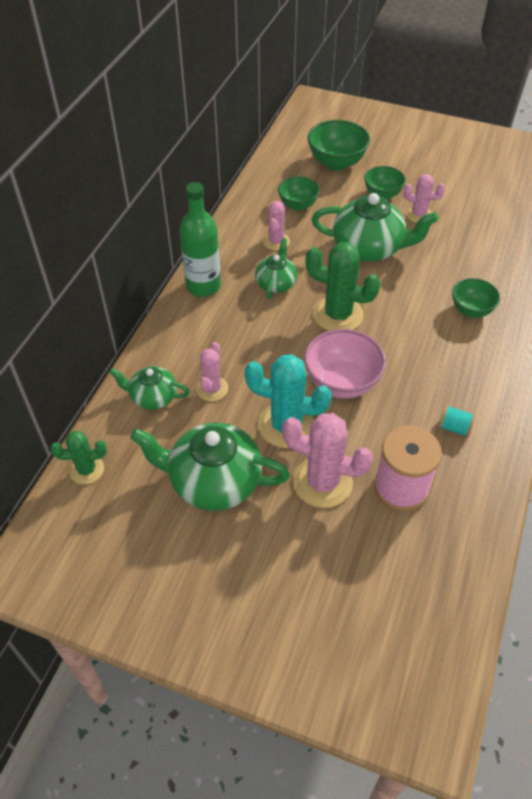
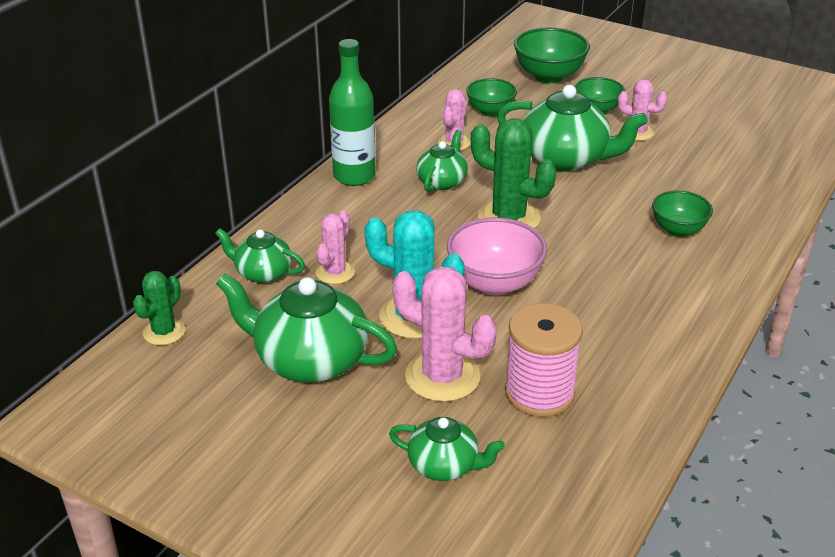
camera: 10 degrees right, 15 degrees down
(86, 470) = (164, 332): green cactus -> green cactus turned 60 degrees counterclockwise
(344, 569) = (445, 465): none -> green teapot
(454, 428) = (624, 342): turquoise spool -> none

